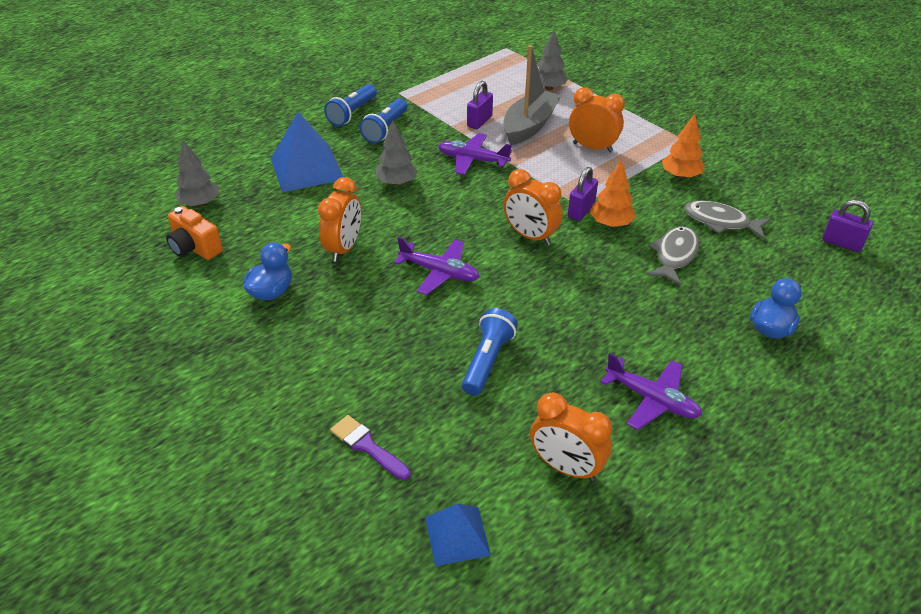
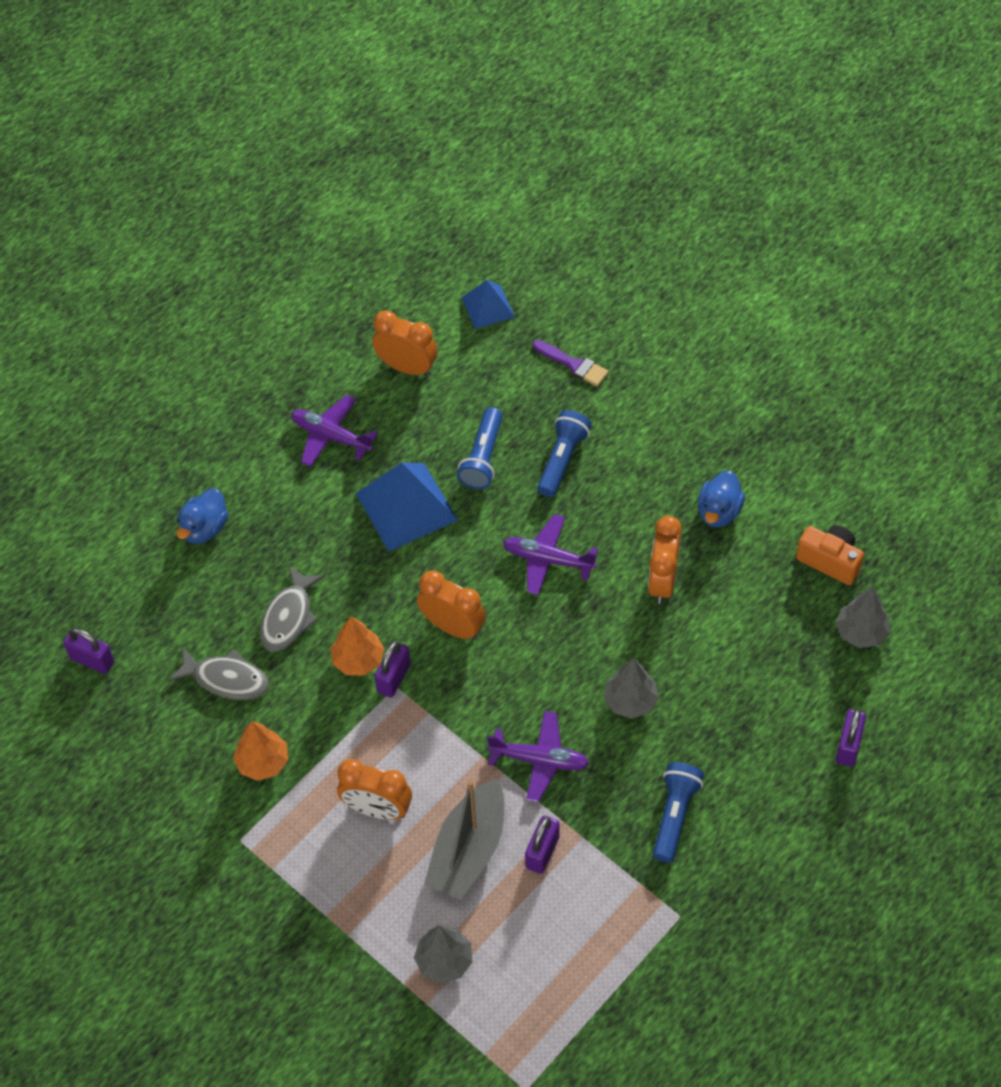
camera: 175 degrees right, 15 degrees up
(250, 148) = (848, 746): none -> purple padlock
(307, 168) = (755, 714): blue pyramid -> blue pyramid (406, 507)
(352, 113) = (734, 849): blue flashlight -> blue flashlight (562, 459)

